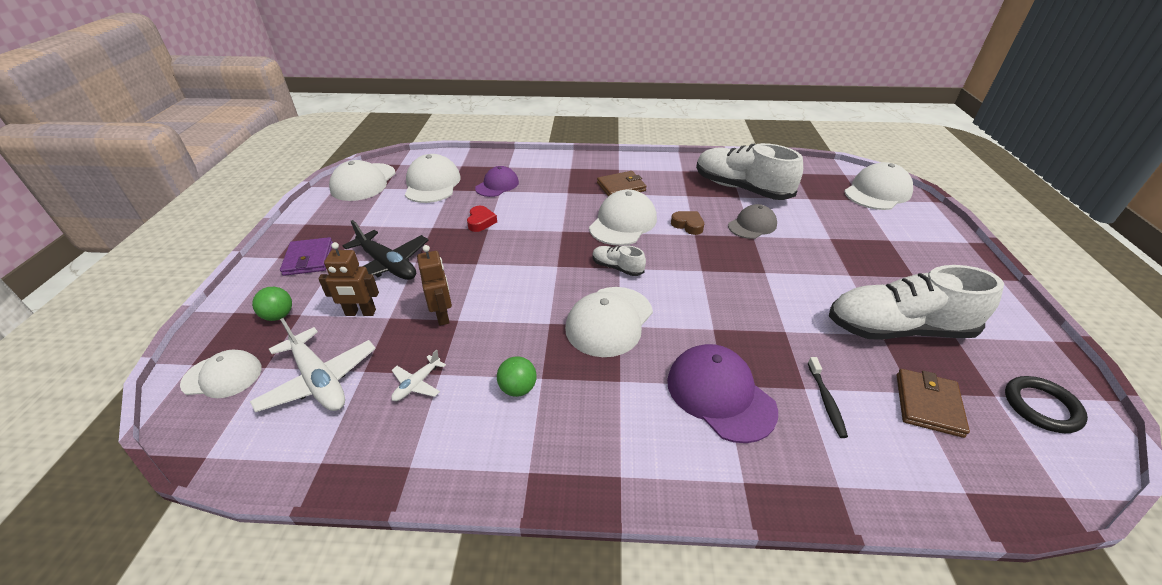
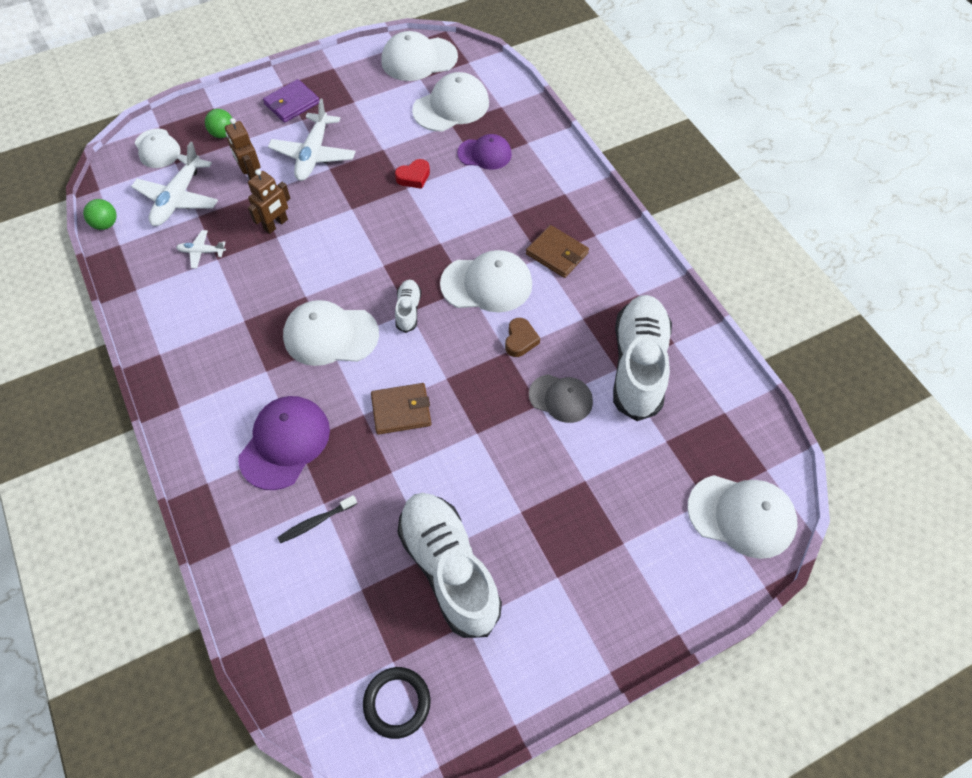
camera: 60 degrees right, 20 degrees up
(388, 265) = (313, 154): black plane -> white plane
(518, 389) = (226, 311): green ball -> green ball (106, 224)
(928, 404) = (351, 603): brown wallet -> brown wallet (401, 410)

